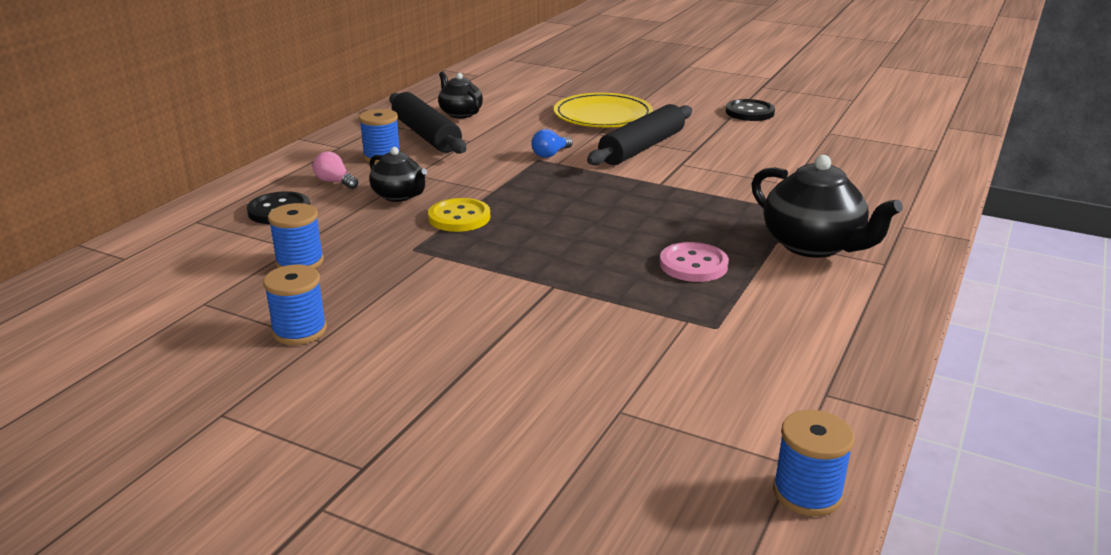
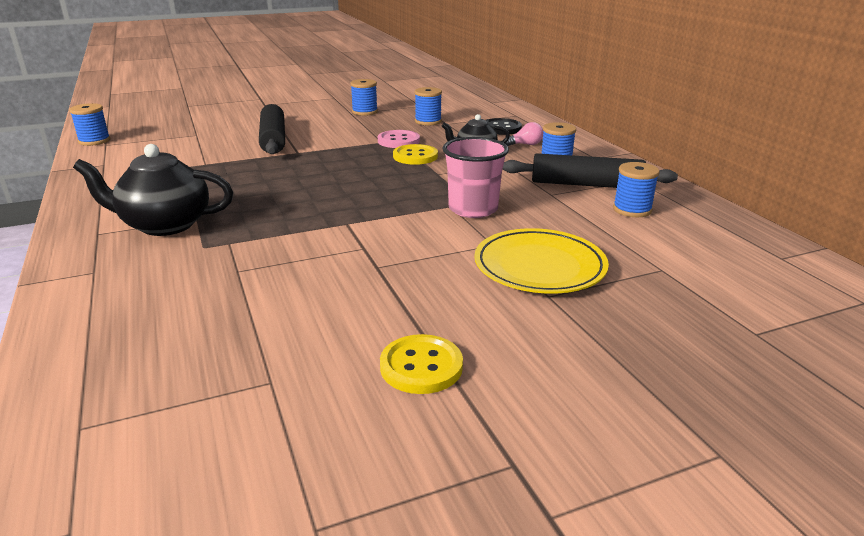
camera: 130 degrees right, 0 degrees up
(460, 113) = (632, 210): black teapot -> blue spool
(550, 154) = (473, 209): blue light bulb -> pink cup
(642, 148) = (425, 248): black rolling pin -> black rolling pin (273, 139)
(693, 265) = (236, 185): pink button -> pink button (398, 141)
(749, 112) = (421, 366): black button -> yellow button

